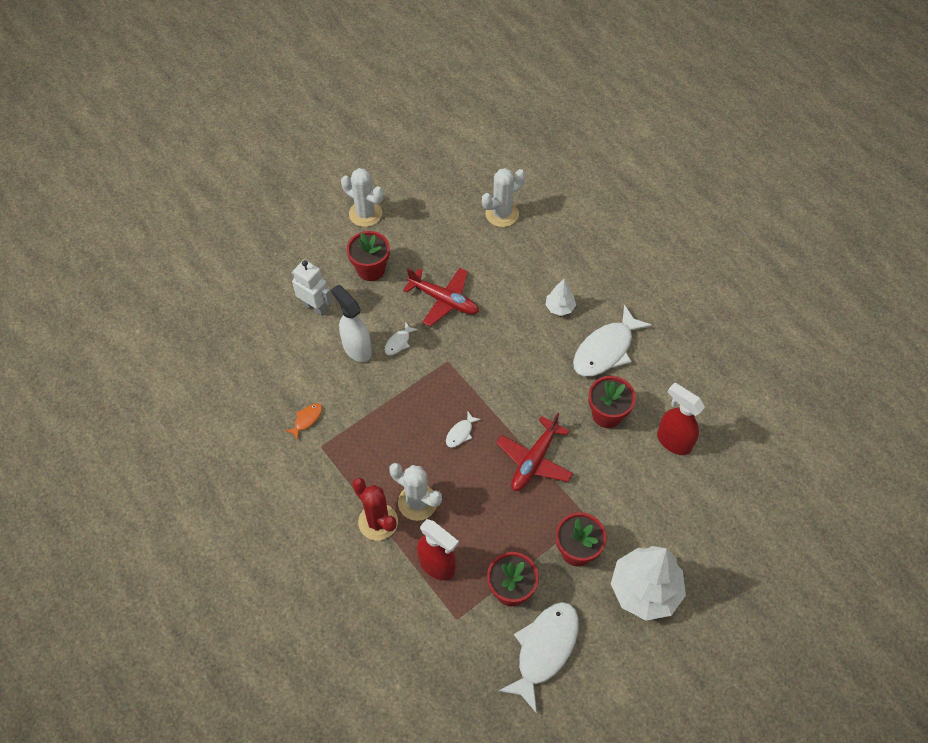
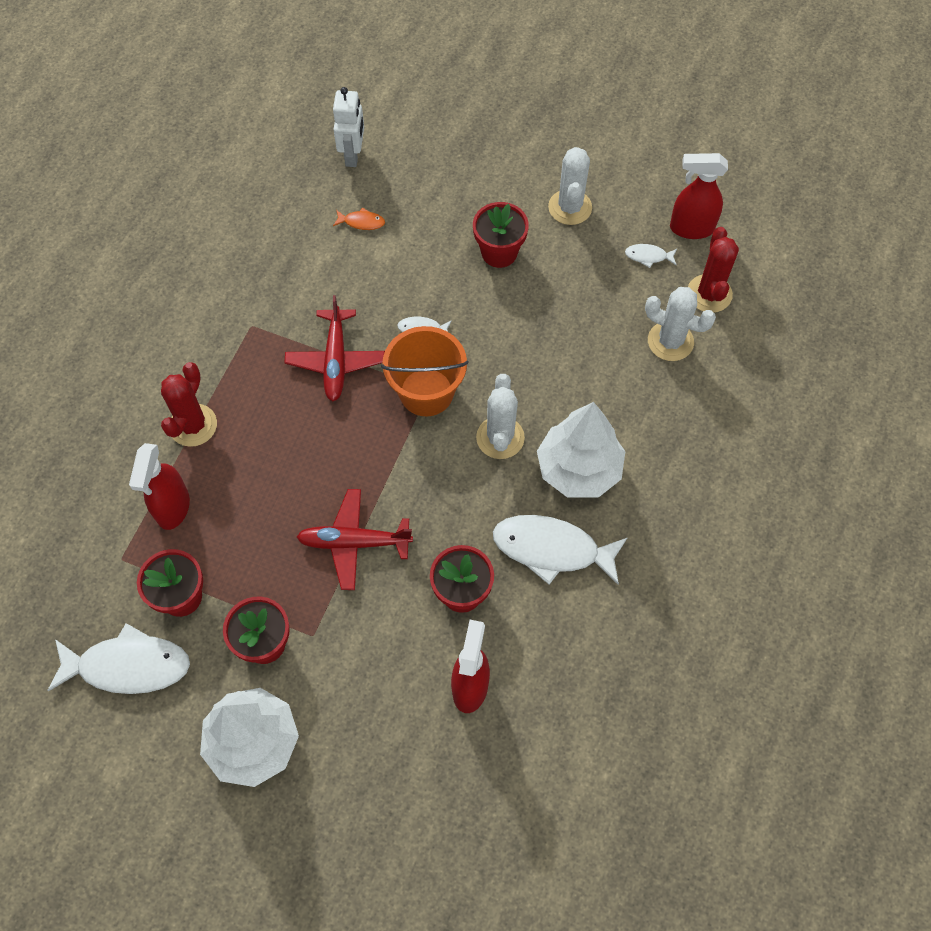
camera: 60 degrees right, 5 degrees up
(307, 419) = (275, 296): orange fish -> orange fish (362, 222)
(315, 307) = (416, 228): white robot -> white robot (353, 155)
(356, 348) = (389, 294): white spray bottle -> none
(417, 502) = (236, 451): white cactus -> white cactus (500, 438)
(429, 161) = (691, 228): none -> red spray bottle
(444, 300) = (507, 344): red plane -> red plane (335, 360)
(449, 363) = (426, 392): none -> orange bucket
(460, 433) = (344, 449): white fish -> white fish (648, 256)
(482, 177) = (709, 294): none -> red cactus
(559, 307) = (578, 469): white tree -> white tree, size x2.06

